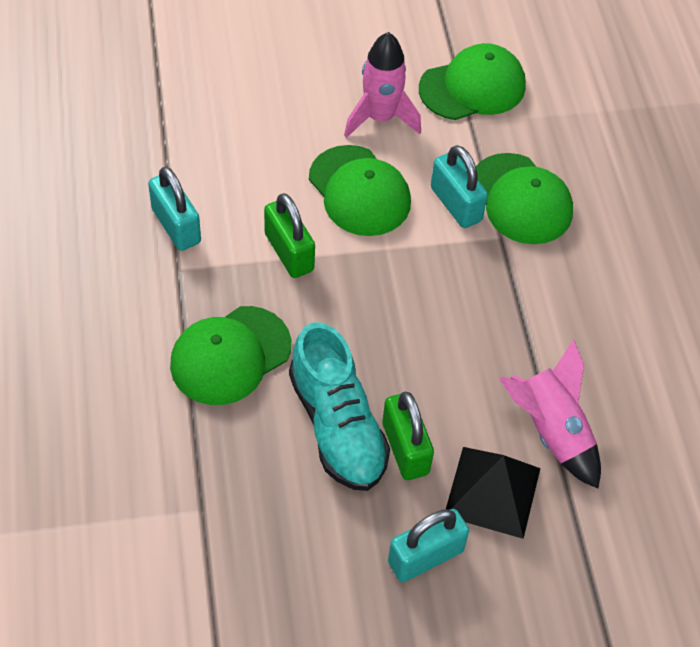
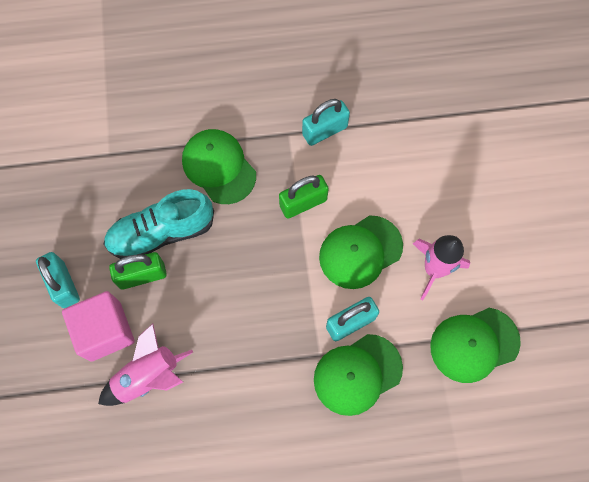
camera: 95 degrees right, 15 degrees up
(472, 87) = (474, 344): green cap -> green cap turned 90 degrees clockwise
(492, 491) = (105, 331): black pyramid -> pink cube

